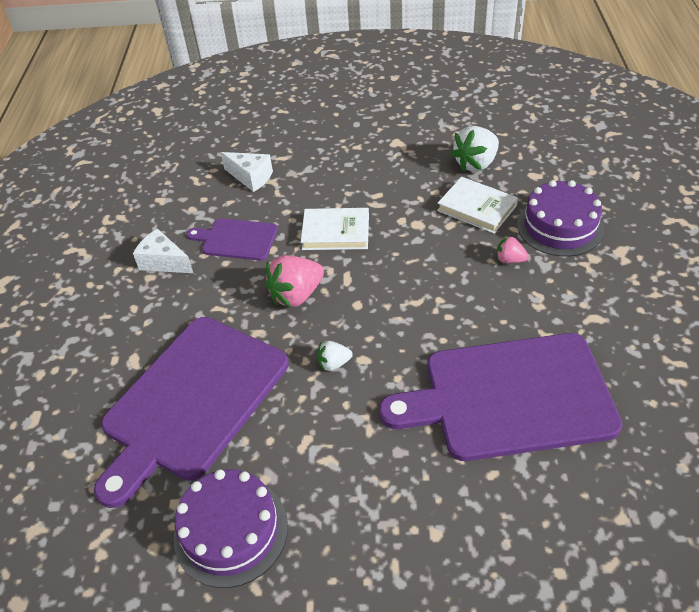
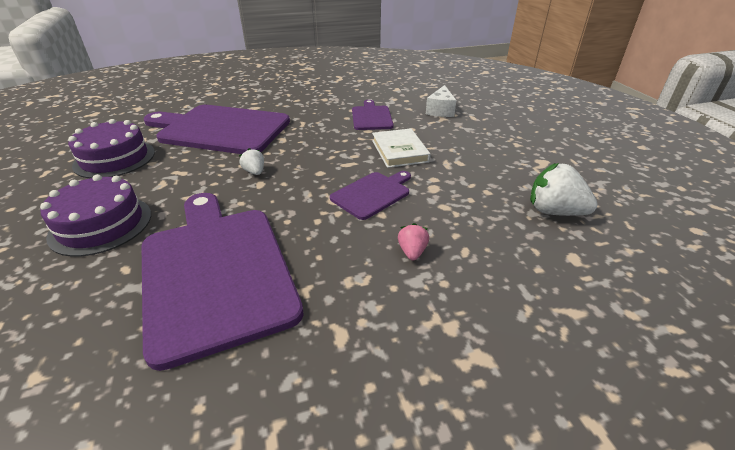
camera: 70 degrees right, 10 degrees down
(164, 262) = (339, 100): white cheese -> none
(296, 295) = (323, 146): pink strawberry -> none
(414, 269) = (372, 194): none -> purple cutting board
(477, 208) = (481, 220): white book -> none
(560, 226) = (492, 288): purple cake -> purple cake (101, 225)

